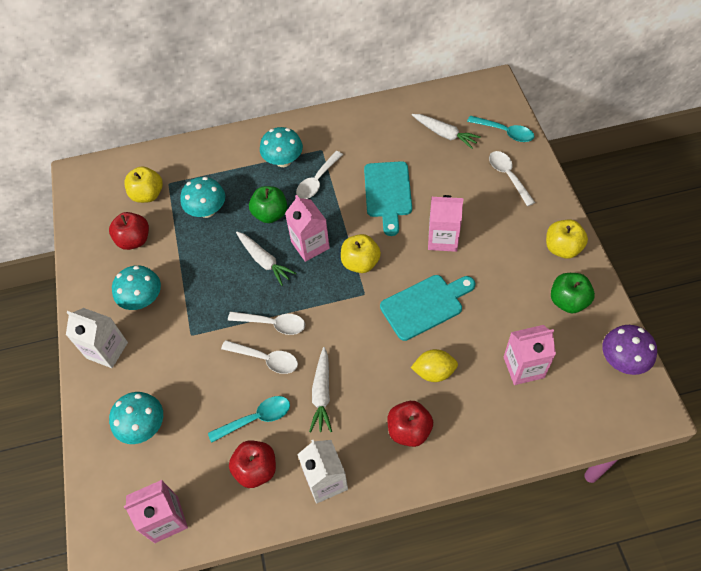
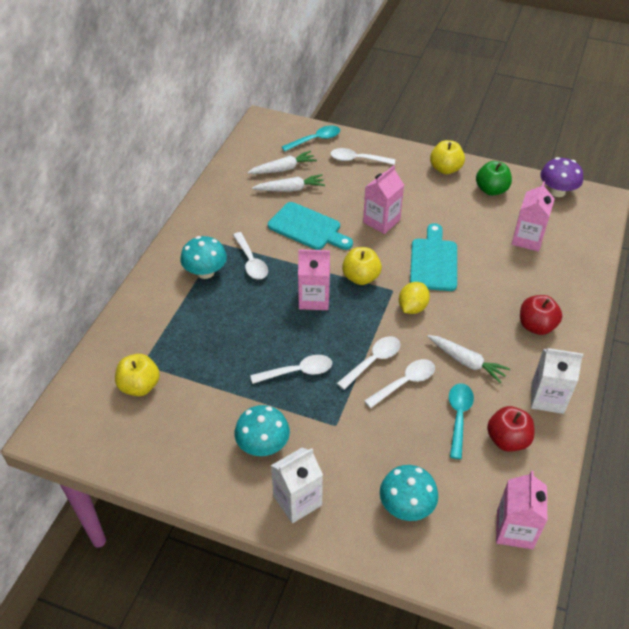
camera: 60 degrees left, 10 degrees down
(134, 240) = (185, 421): red apple -> none
(207, 210) = (206, 350): turquoise mushroom -> none
(226, 279) = (298, 372): none -> white spoon
(264, 261) = (302, 336): white carrot -> white carrot (290, 189)
(270, 214) = (255, 308): green apple -> none
(434, 372) = (496, 287): yellow lemon -> yellow lemon (412, 307)

